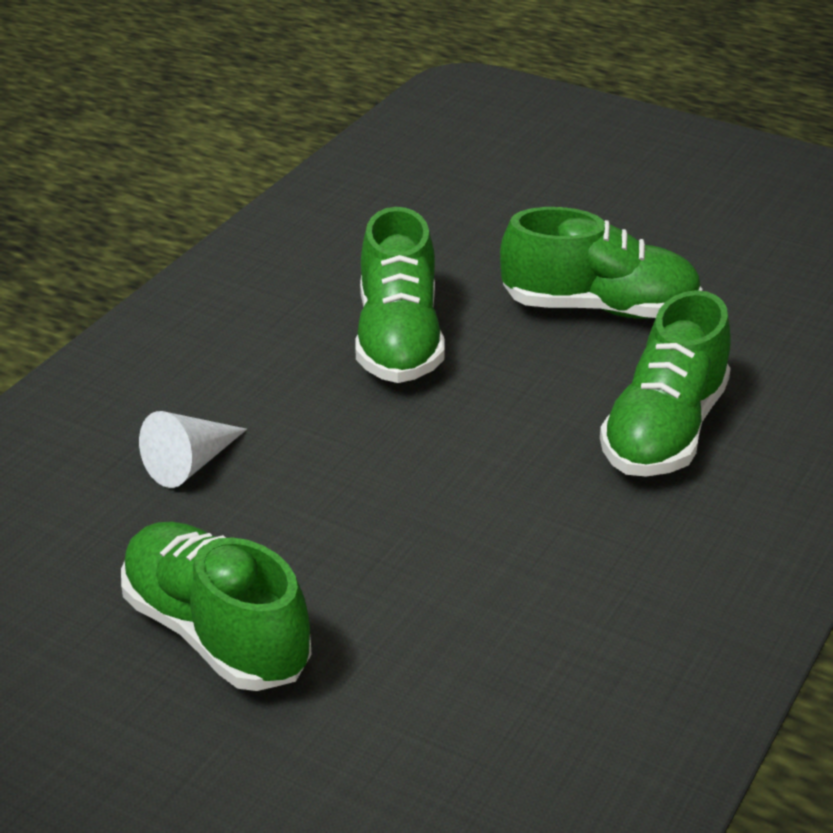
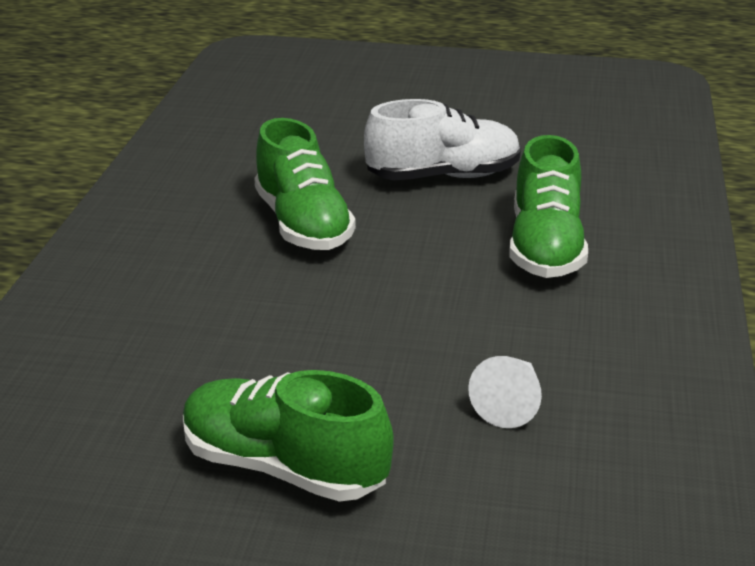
camera: 20 degrees left, 5 degrees down
(191, 463) = (184, 344): white cone -> white cone (511, 403)
(599, 308) = (443, 176): green shoe -> white shoe

